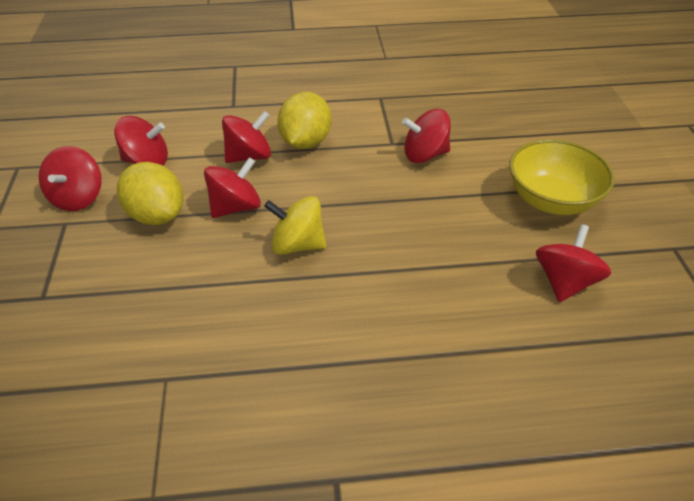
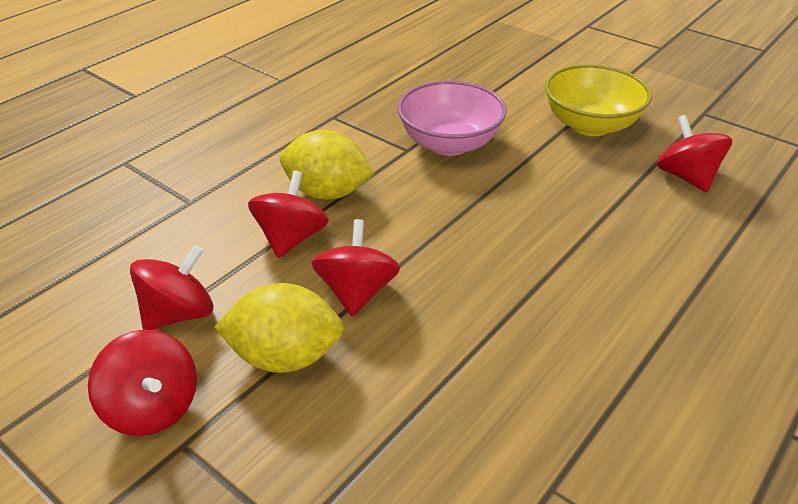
camera: 45 degrees left, 5 degrees down
(297, 244) = (468, 283): yellow spinning top -> none
(305, 142) = (327, 192): yellow lemon -> yellow lemon turned 45 degrees counterclockwise
(425, 155) = (449, 144): red spinning top -> pink bowl

